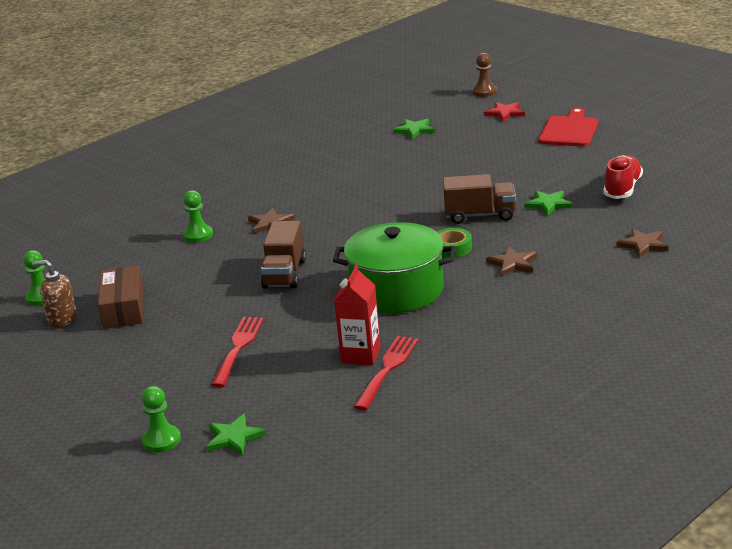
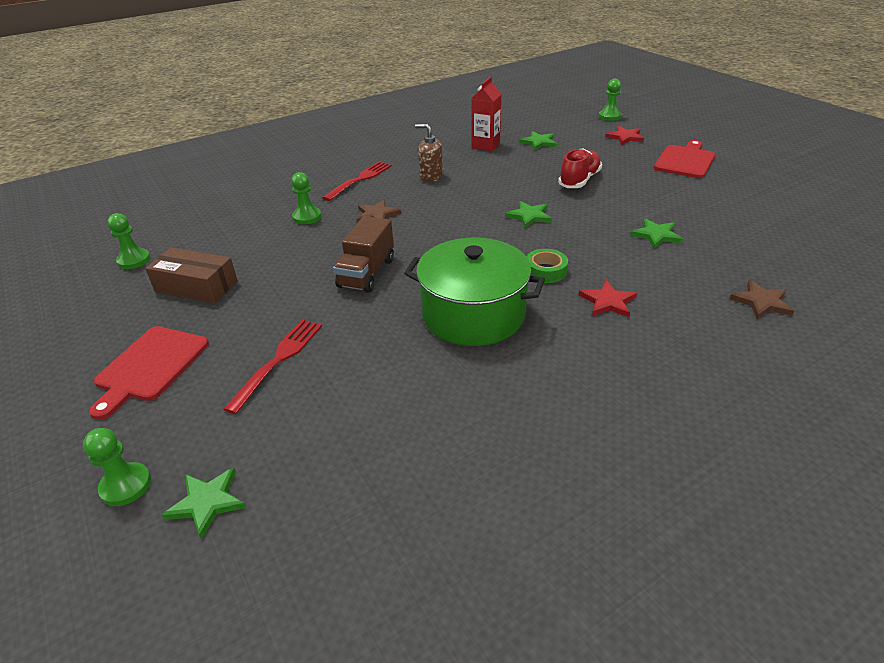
camera: 10 degrees right, 10 degrees up
(62, 319) = (134, 289): brown soap dispenser -> brown soap dispenser (431, 177)
(123, 308) = (196, 286): brown box -> brown box turned 75 degrees counterclockwise
(124, 370) = (150, 366): none -> red cutting board
(361, 355) = (405, 399): red carton -> red carton (485, 145)
(387, 369) = (428, 428): red fork -> red fork (360, 180)
(424, 204) = (529, 216): none -> green star
(480, 215) = (582, 237): brown truck -> none
(484, 92) = (609, 116): brown pawn -> green pawn
(513, 263) = (608, 301): brown star -> red star
(622, 189) = (738, 229): red shoe -> red shoe (579, 180)

